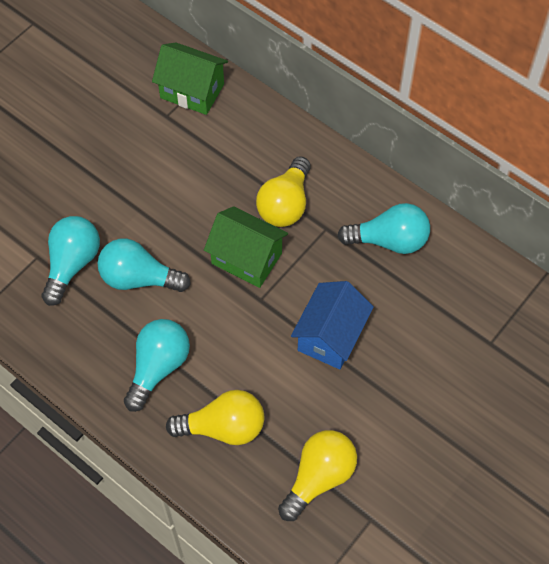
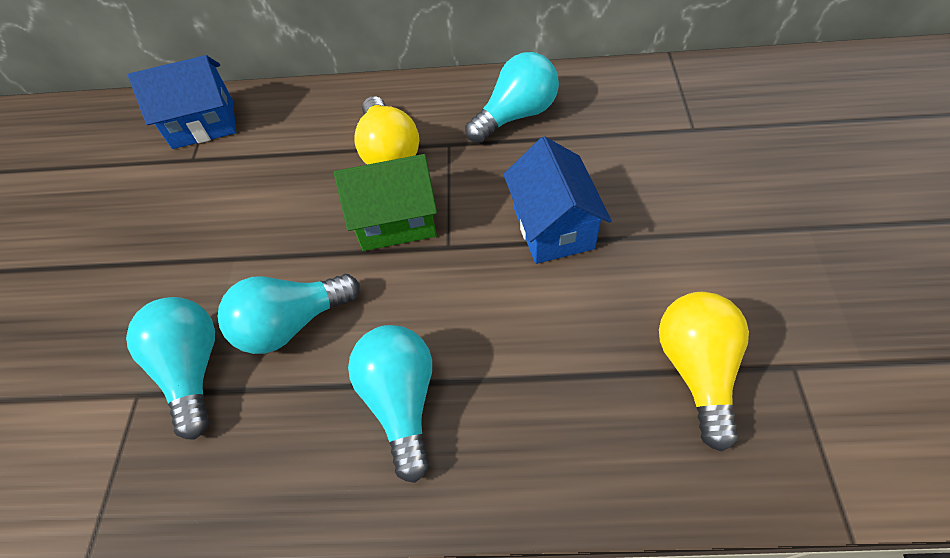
camera: 35 degrees left, 5 degrees down
(192, 91) = (203, 124): green house -> blue house
(223, 427) = (541, 405): yellow light bulb -> none

